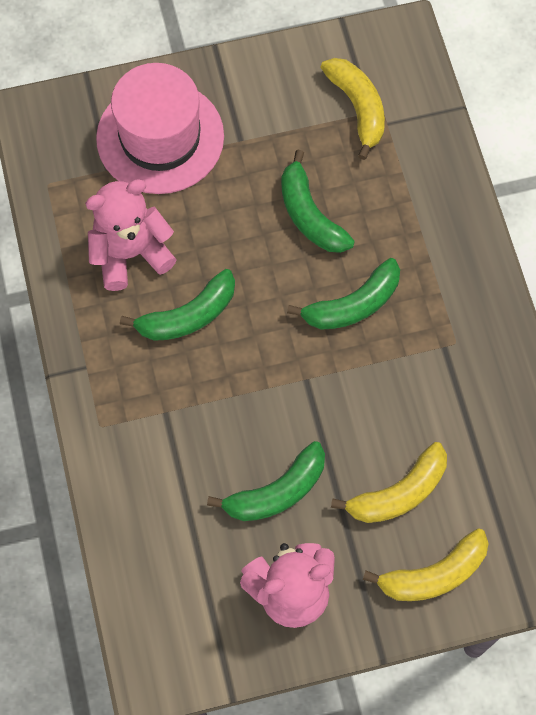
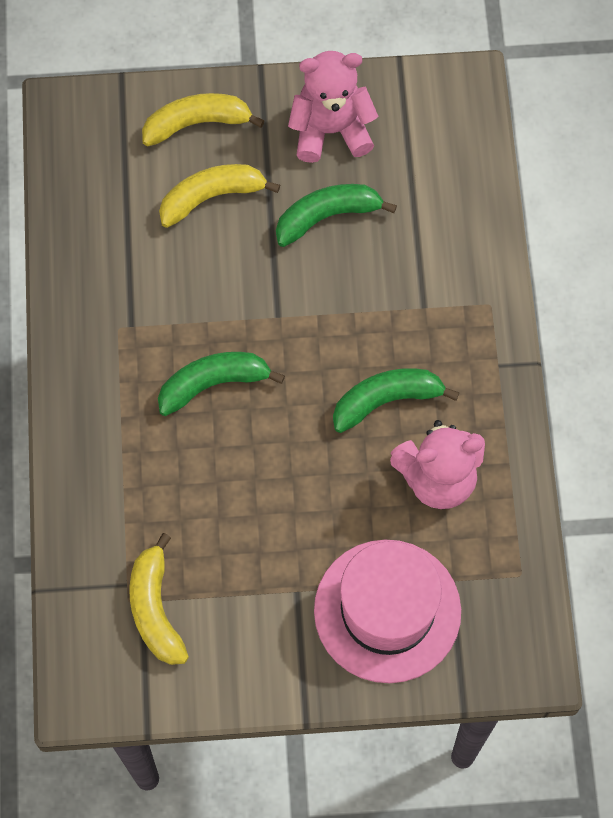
camera: 170 degrees left, 0 degrees up
(309, 215) = (237, 489): green banana -> none

